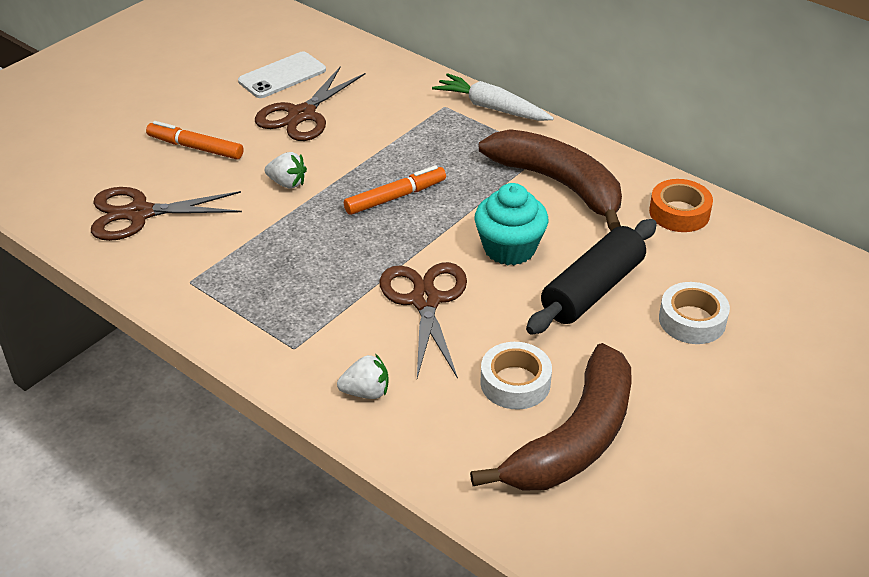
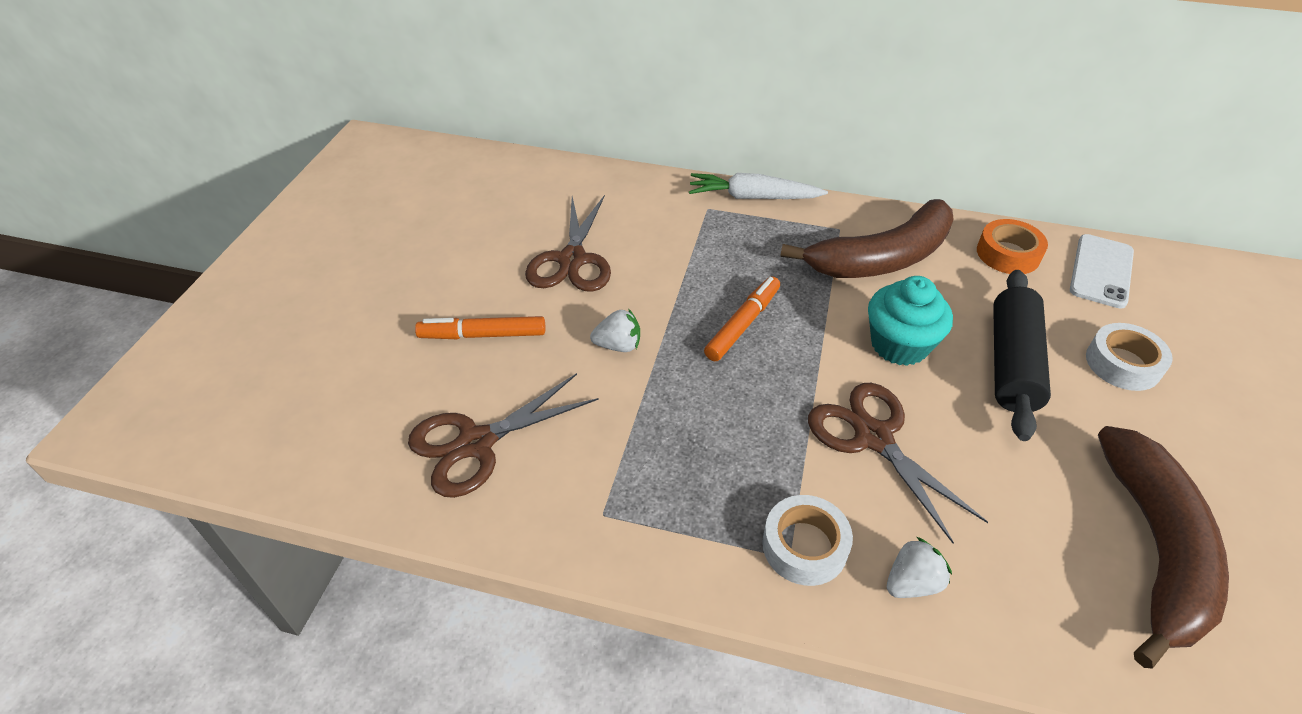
camera: 25 degrees left, 5 degrees up
(282, 76) = (517, 221): white phone -> white phone (1101, 271)
(515, 383) = (1042, 503): white tape -> white tape (804, 546)
(559, 184) = (881, 258): brown banana -> brown banana turned 135 degrees clockwise

